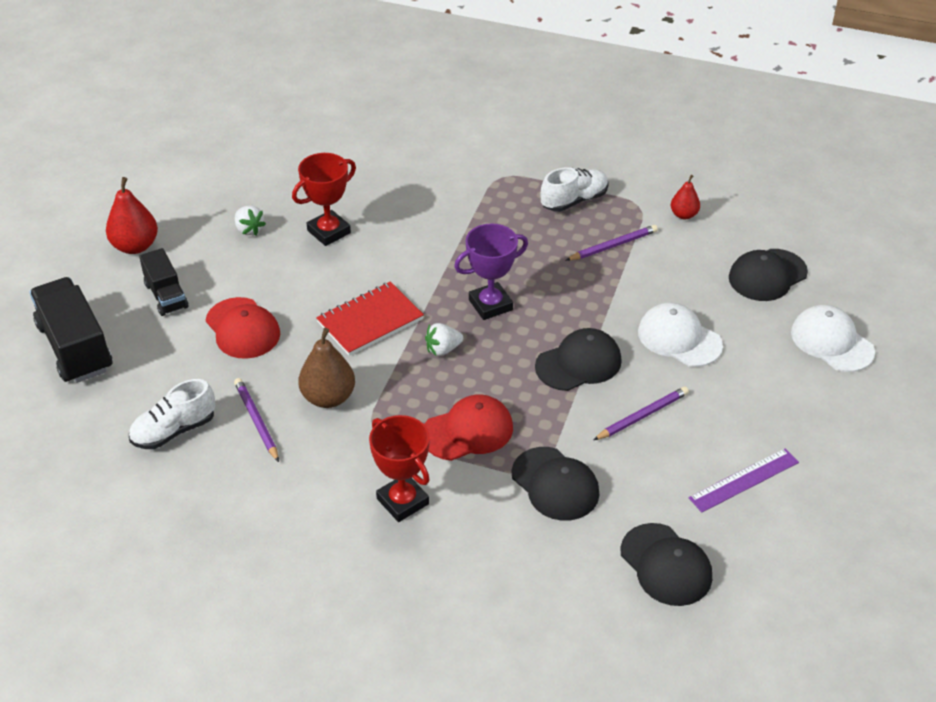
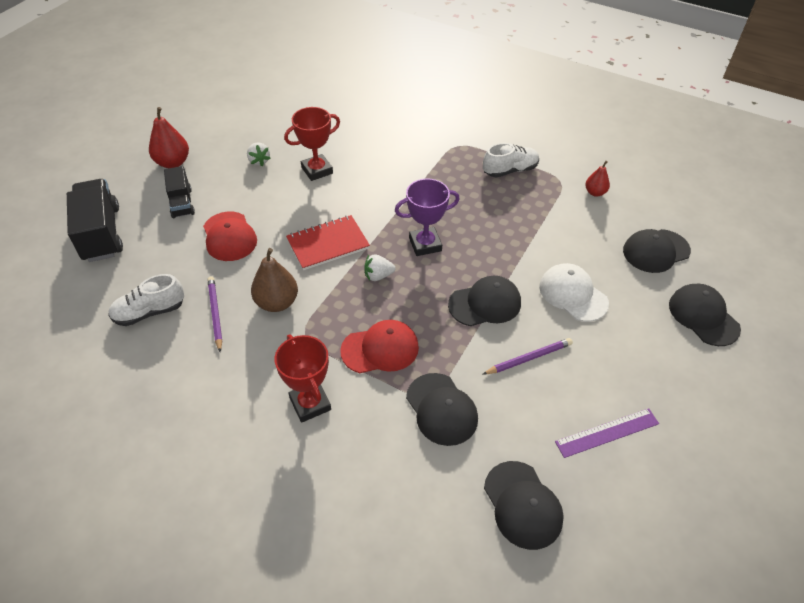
camera: 10 degrees right, 5 degrees up
(613, 246) = (533, 210): purple pencil -> none
(832, 342) = (703, 316): white cap -> black cap

